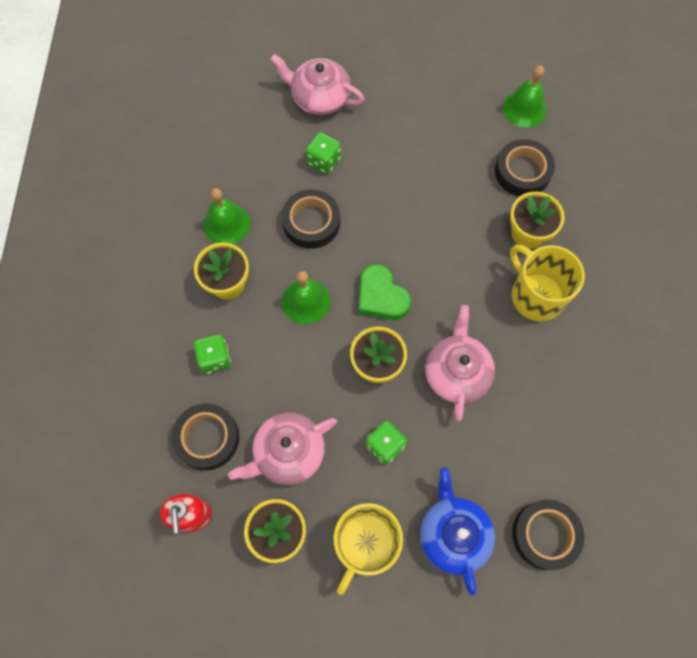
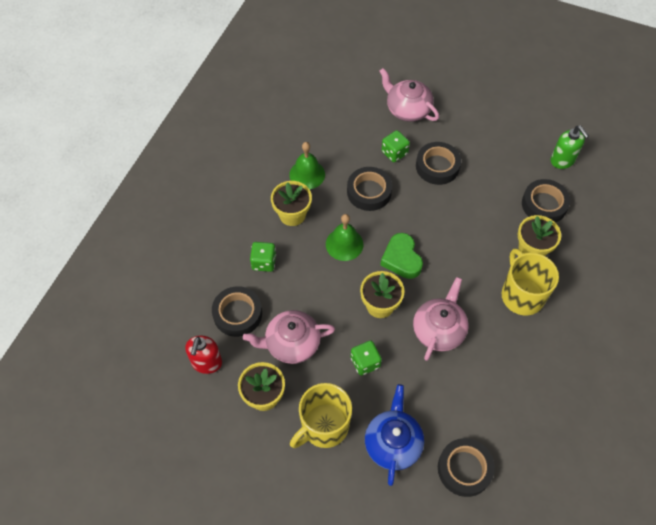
camera: 20 degrees right, 10 degrees down
(382, 162) = (437, 166): none -> black tape
(524, 108) = (562, 160): green bell -> green soap dispenser

